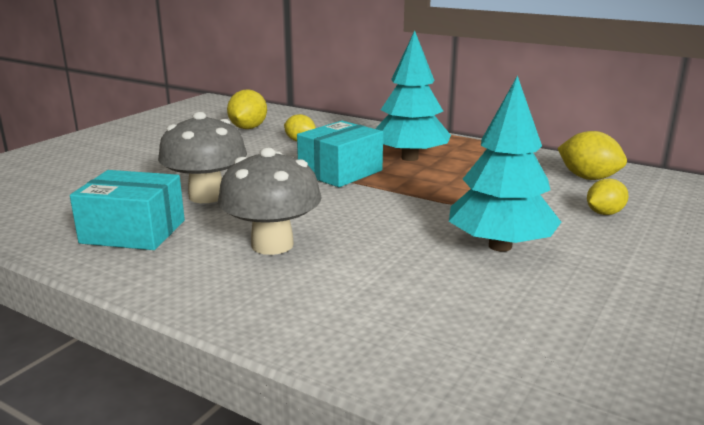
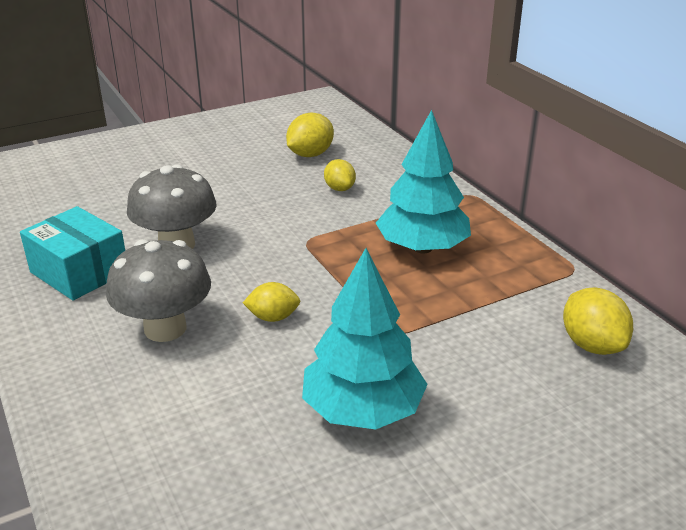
camera: 30 degrees right, 10 degrees up
(340, 172) = (328, 248): turquoise box -> none
(604, 213) = (537, 407): yellow lemon -> yellow lemon (273, 317)

